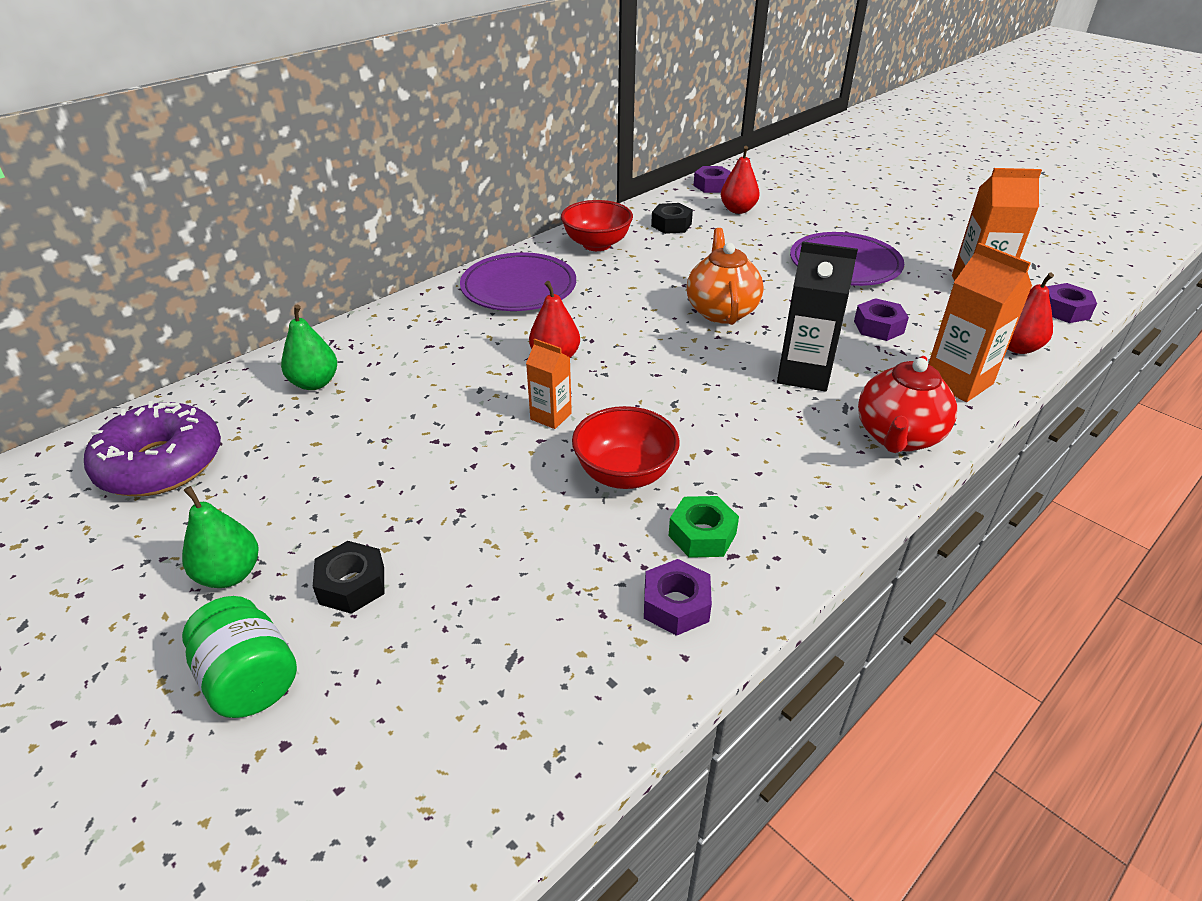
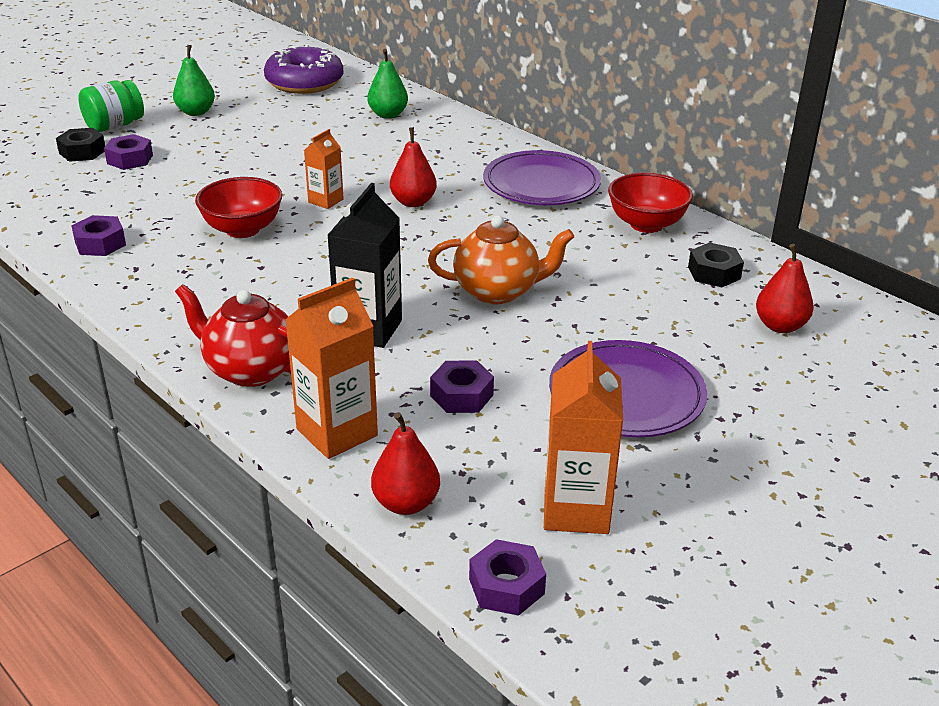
camera: 90 degrees right, 5 degrees down
(352, 585) = (171, 144): black nut -> black nut (82, 152)
(702, 535) = (162, 257): green nut -> none
(712, 186) = (859, 312): purple nut -> purple nut (130, 159)

